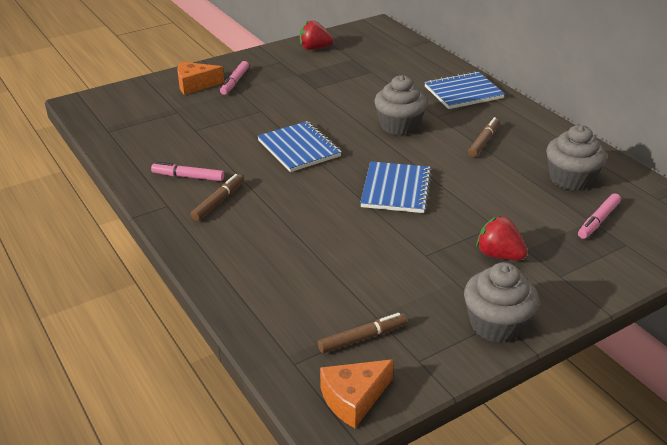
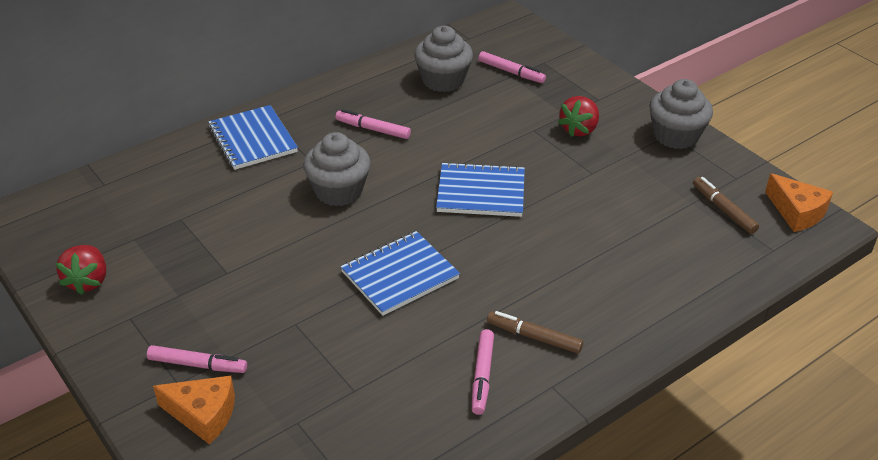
camera: 95 degrees left, 5 degrees up
(195, 85) = (203, 415): orange cheese -> orange cheese turned 60 degrees counterclockwise
(483, 141) = (373, 129): brown marker -> pink marker

